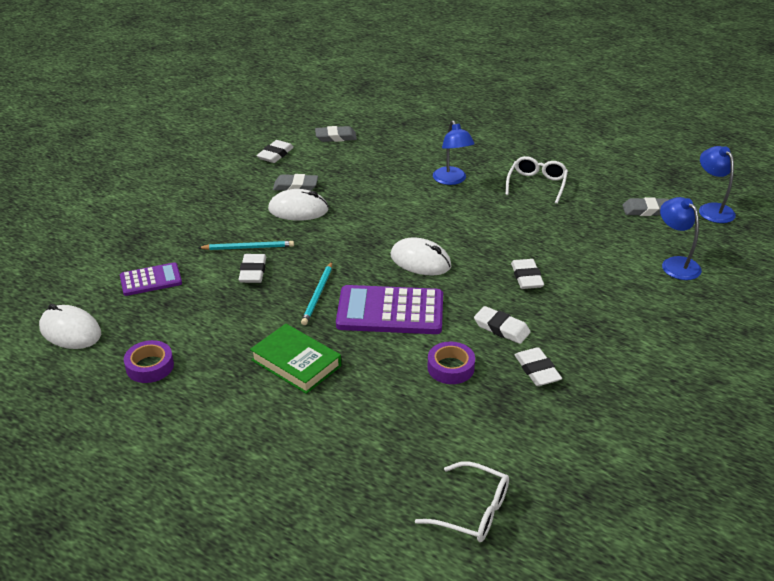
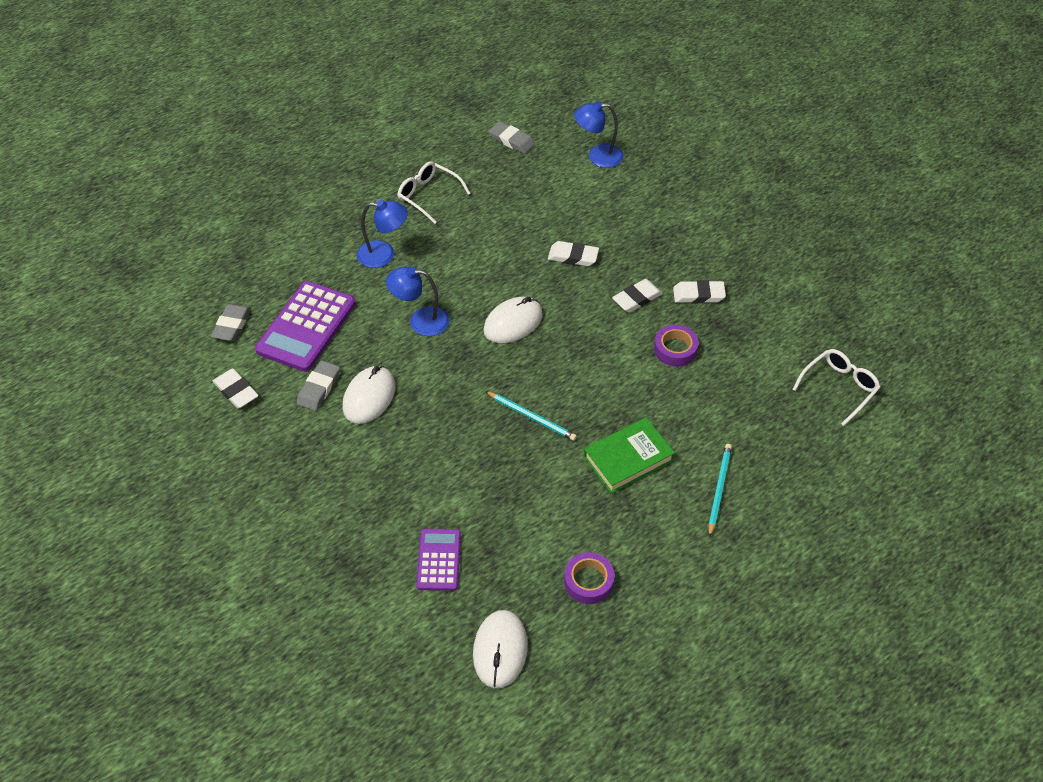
camera: 70 degrees left, 15 degrees up
(70, 331) = (500, 650): white mouse -> white mouse turned 45 degrees counterclockwise
(248, 247) = (420, 457): turquoise pencil -> turquoise pencil (719, 489)
(253, 271) = (467, 463): white eraser -> none
(390, 311) = (581, 368): purple calculator -> purple calculator (306, 327)
(646, 210) = (511, 140): grey eraser -> grey eraser turned 75 degrees counterclockwise
(712, 209) = (532, 101): blue lamp -> blue lamp (420, 321)

